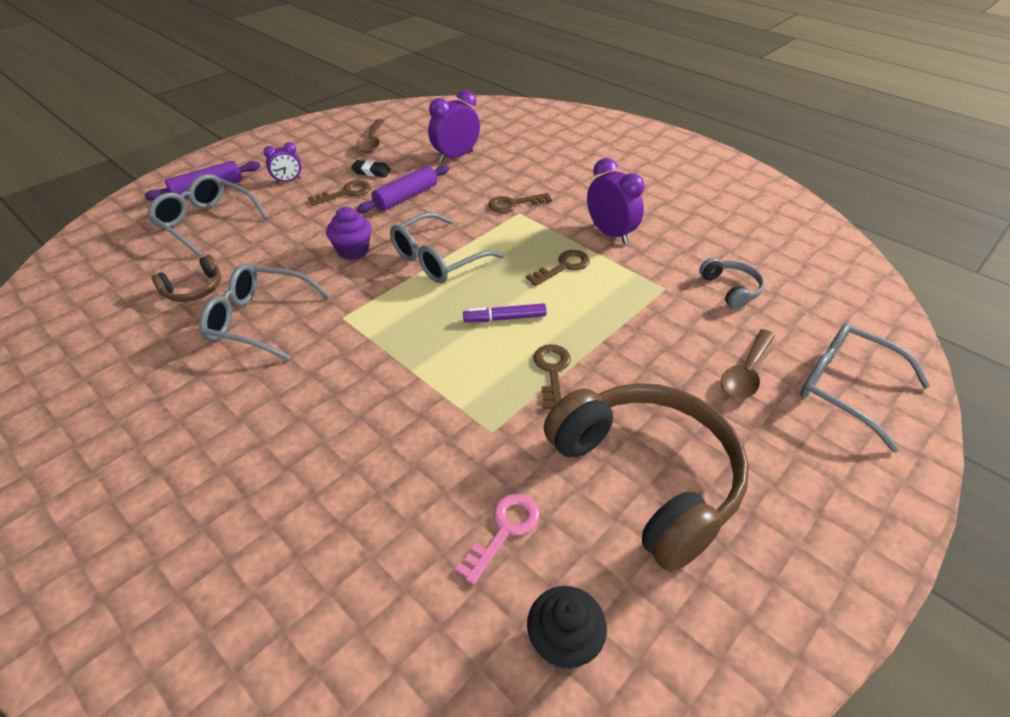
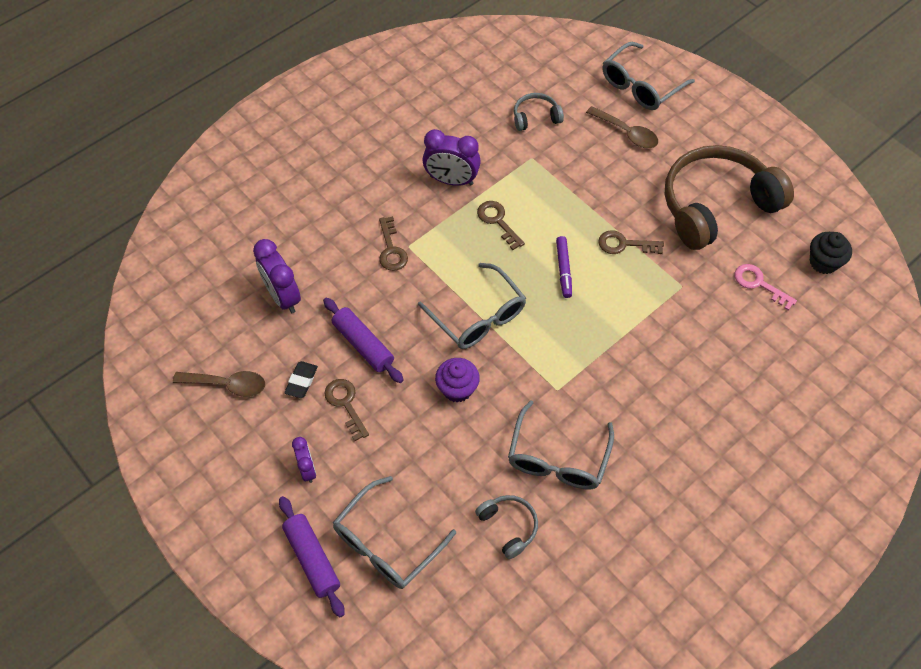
camera: 85 degrees left, 15 degrees up
(194, 289) = (508, 526): brown headphones -> grey headphones
(610, 233) = (451, 180): purple clock -> purple clock turned 135 degrees counterclockwise

